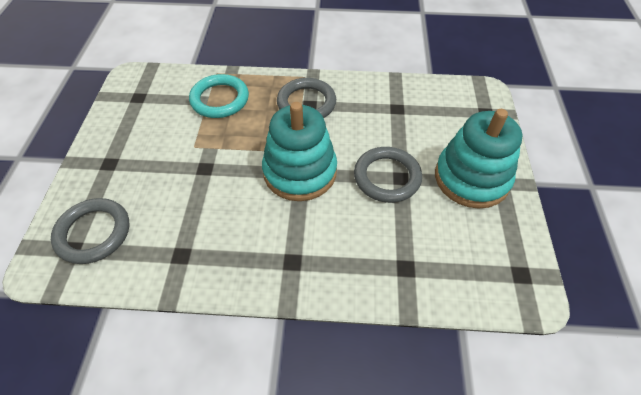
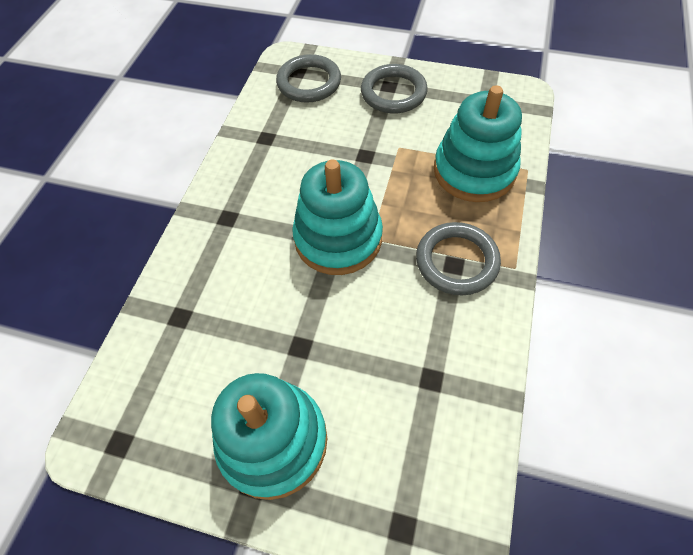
camera: 105 degrees right, 5 degrees up
(220, 99) = (474, 171): turquoise ring -> turquoise stacking toy
(387, 177) = (305, 330): grey ring -> grey ring (393, 93)

